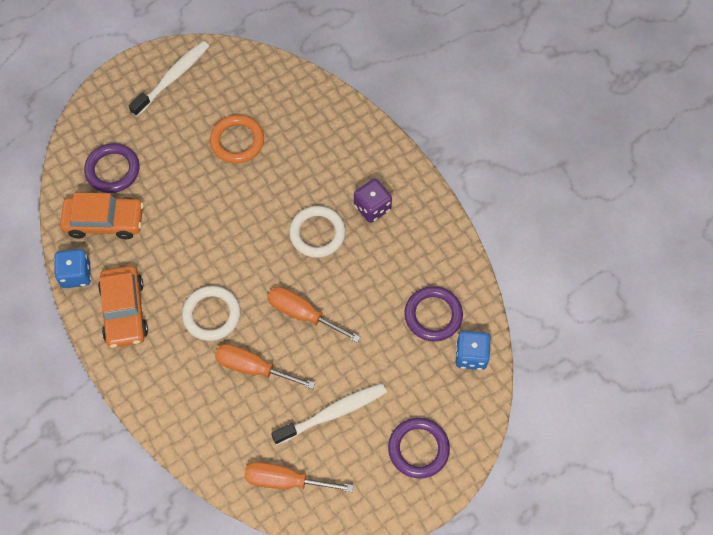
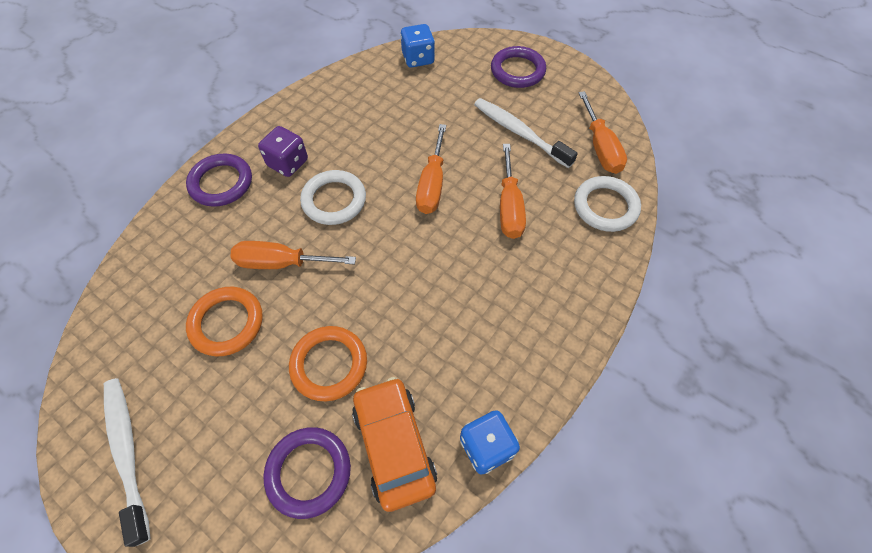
camera: 110 degrees left, 5 degrees down
(125, 311) = (508, 360): orange car -> none
(173, 78) = (127, 452): white toothbrush -> white toothbrush turned 45 degrees clockwise
(176, 197) = (329, 364): none -> orange ring
(211, 315) = (470, 265): white ring -> white ring (605, 206)
(272, 184) = (281, 263): none -> orange screwdriver
(433, 315) = (390, 90): purple ring -> purple ring (221, 183)

